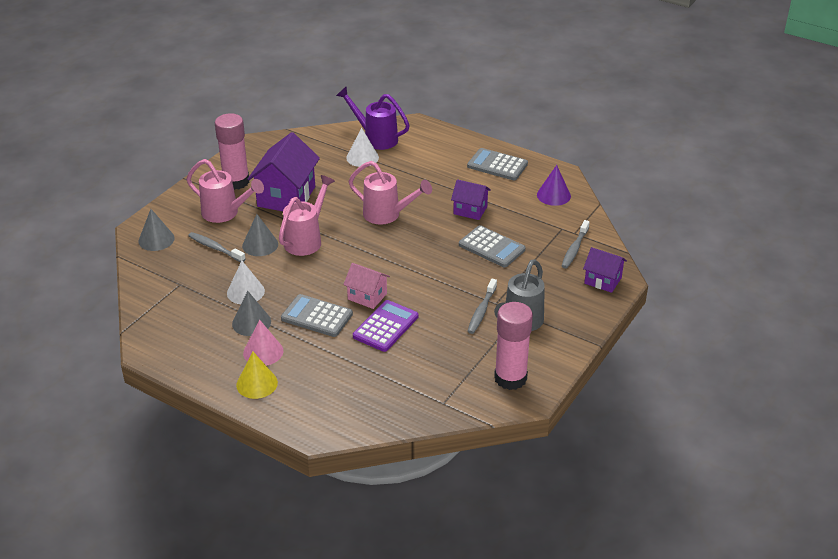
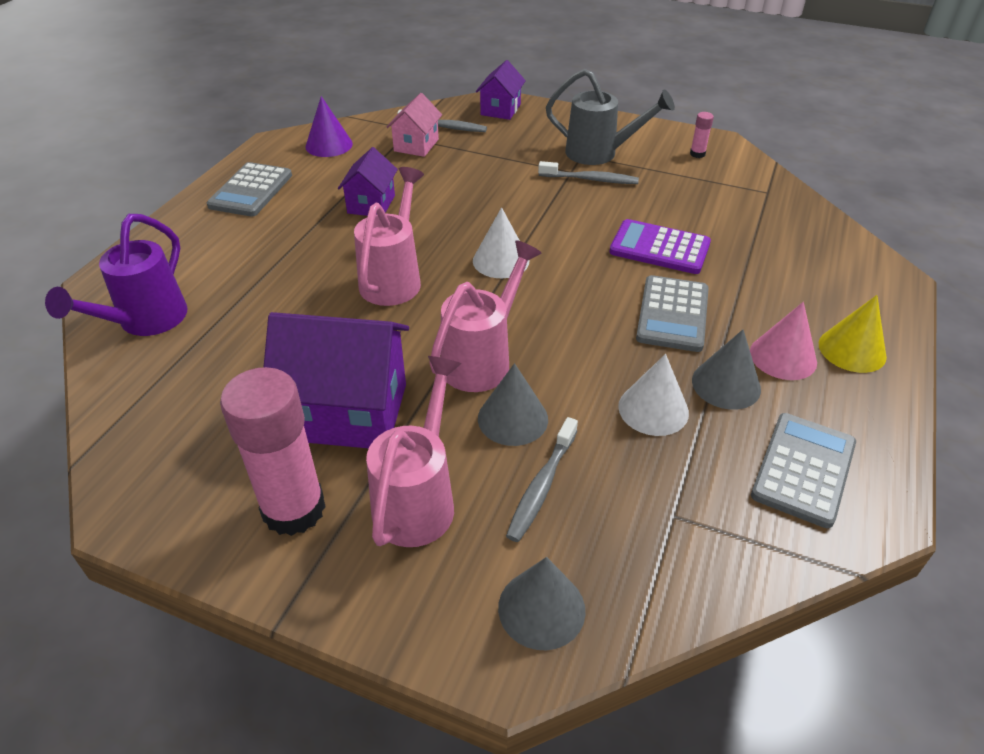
camera: 100 degrees left, 5 degrees up
(306, 240) = (482, 359): pink watering can -> pink watering can turned 105 degrees clockwise
(362, 157) = (212, 330): white cone -> white cone (501, 260)
(367, 296) = (604, 272): pink house -> pink house (416, 145)
(491, 247) = (456, 181): grey calculator -> grey calculator (803, 469)
(510, 378) = (697, 154): pink glue stick -> pink glue stick, size x0.40

